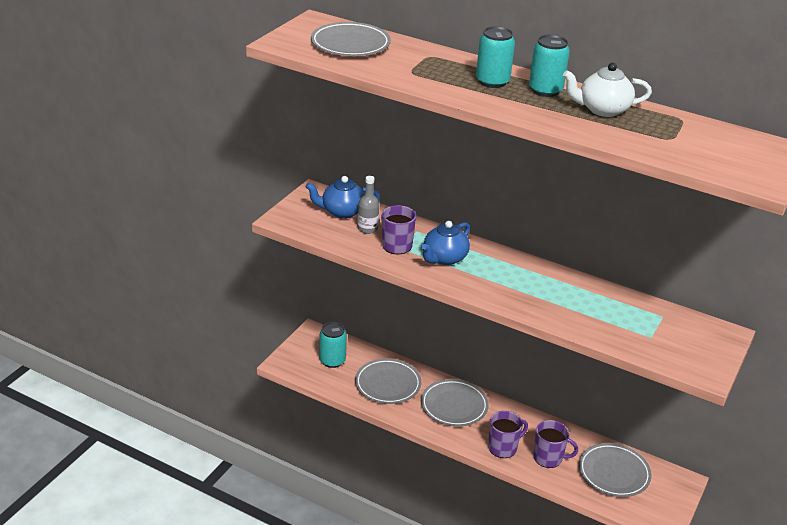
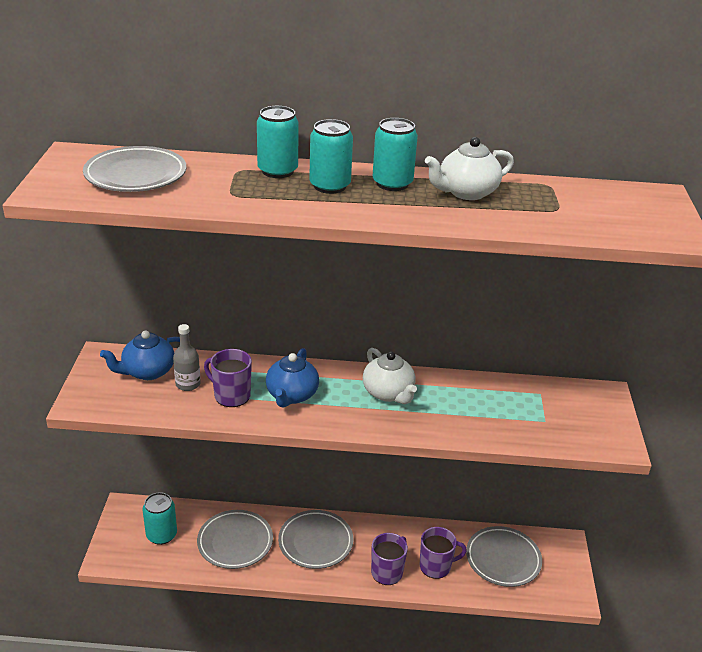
camera: 25 degrees left, 0 degrees up
(460, 63) = (277, 171): none -> turquoise can
(526, 279) = (388, 393): none -> white teapot

